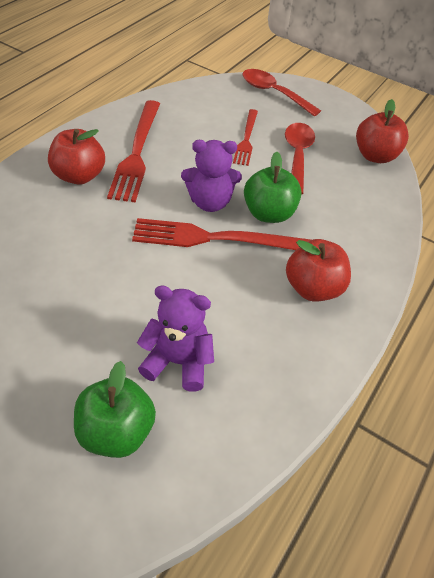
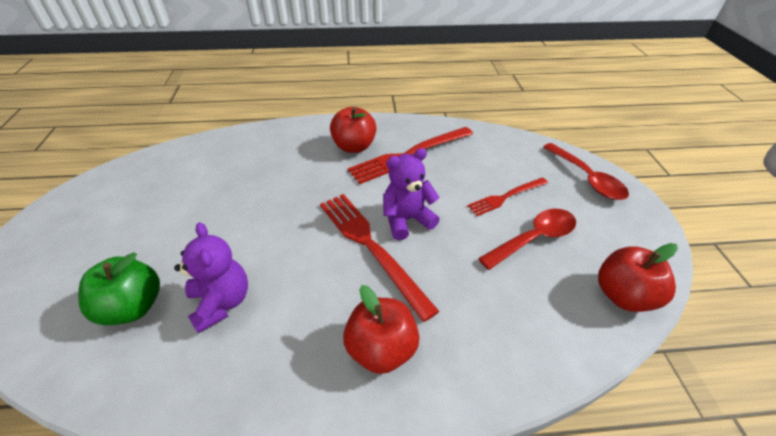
camera: 55 degrees right, 5 degrees down
(210, 202) = (406, 220): purple teddy bear -> purple teddy bear turned 105 degrees clockwise
(269, 213) = (437, 262): green apple -> none
(273, 93) = (587, 178): red spoon -> red spoon turned 150 degrees clockwise

